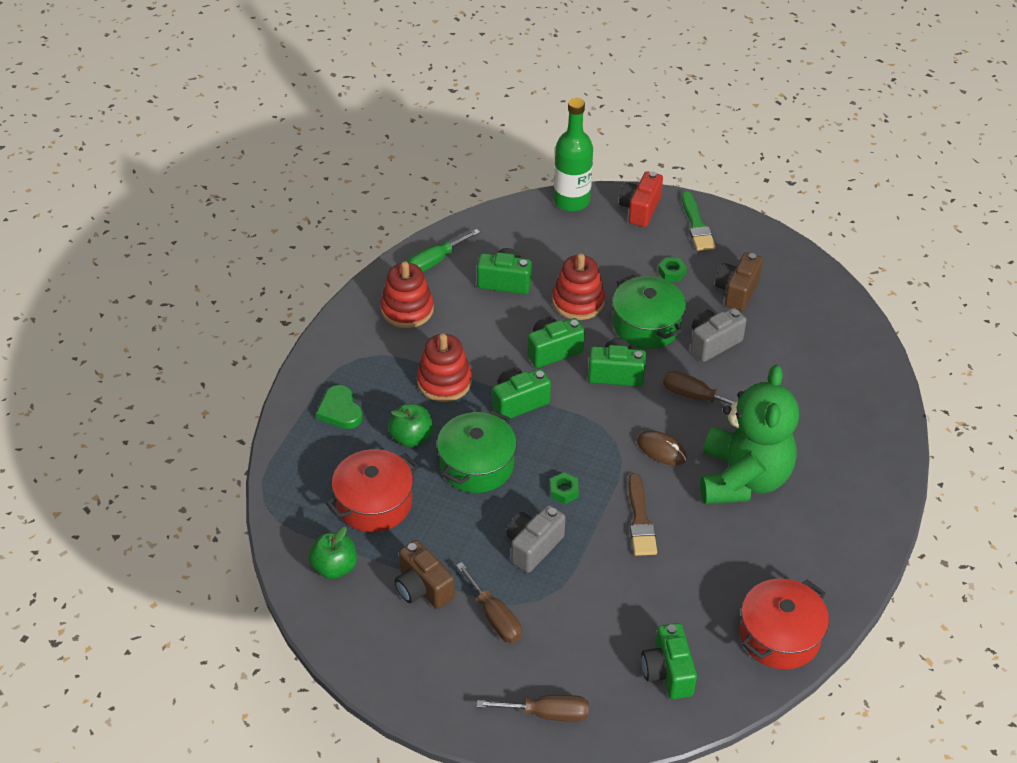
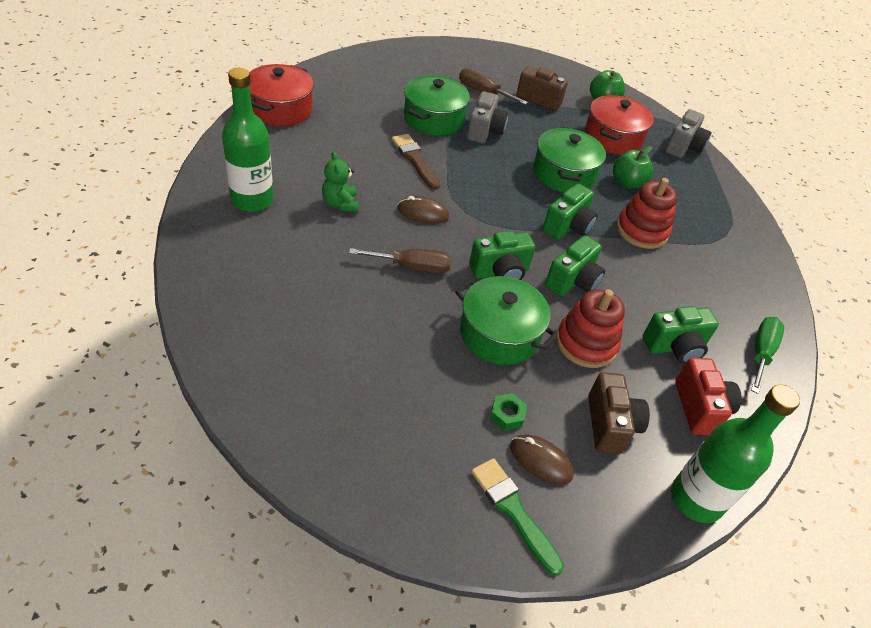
camera: 150 degrees right, 0 degrees up
(340, 410) = (696, 191): green heart -> none
(407, 309) = (733, 290): red stacking toy -> none
(547, 713) = (421, 56): brown screwdriver -> none
(564, 491) = (485, 168): green nut -> none
(588, 580) = (433, 119): none -> green pot
(640, 209) = (602, 515): red camera -> red camera (699, 408)
(663, 243) = (540, 461): none -> brown mouse
(667, 672) = (354, 82): green camera -> none
(713, 343) = (418, 330): grey camera -> grey camera (683, 147)
(737, 292) = (416, 409): brown camera -> brown camera (610, 425)
(743, 479) = (340, 204): green teddy bear -> green teddy bear, size x0.42
(833, 502) = (252, 200): none -> green bottle

